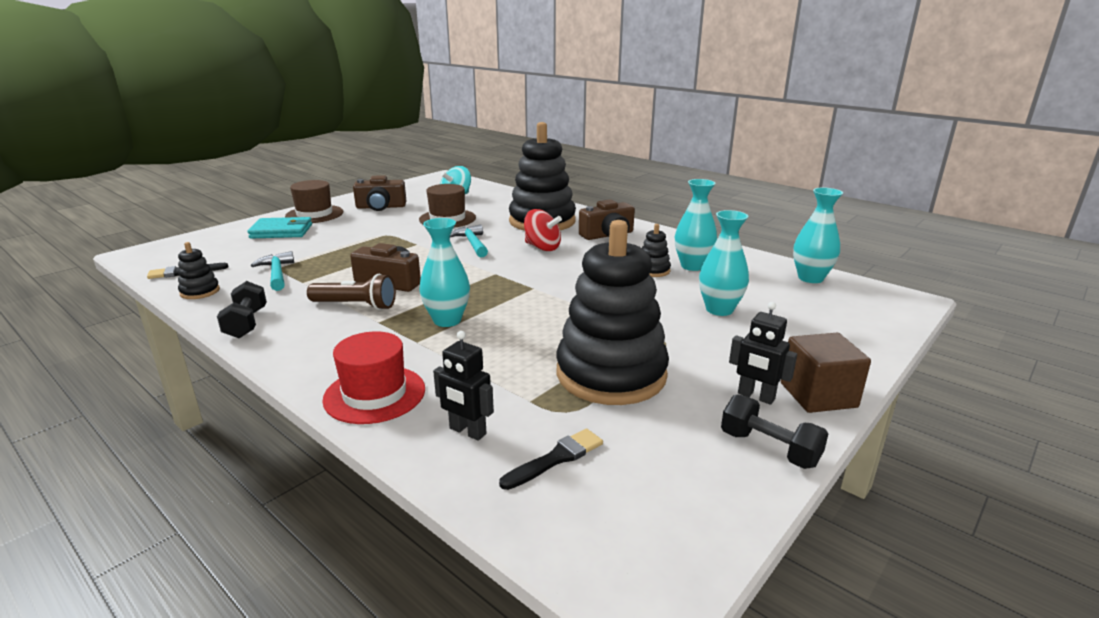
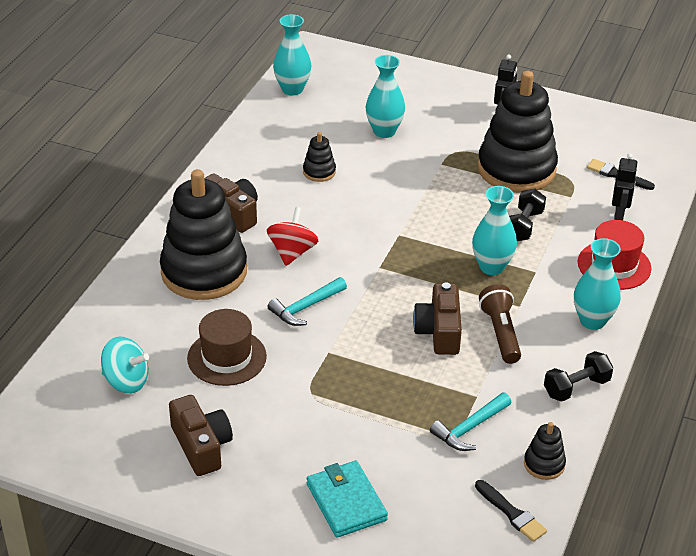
camera: 110 degrees left, 15 degrees up
(314, 214) = (263, 505): brown hat -> none
(692, 266) = (296, 151): turquoise vase -> turquoise vase (592, 321)
(769, 449) = (554, 107): black dumbbell -> black dumbbell (524, 226)
(818, 395) = (485, 90): brown cube -> none

